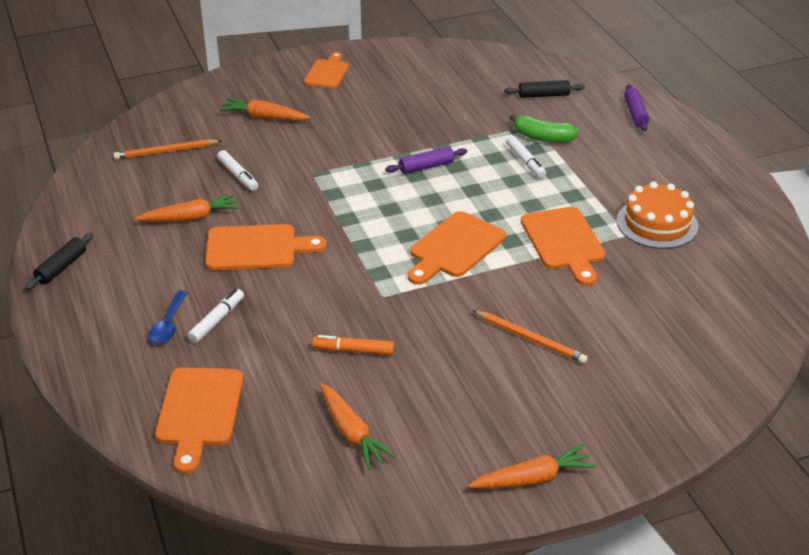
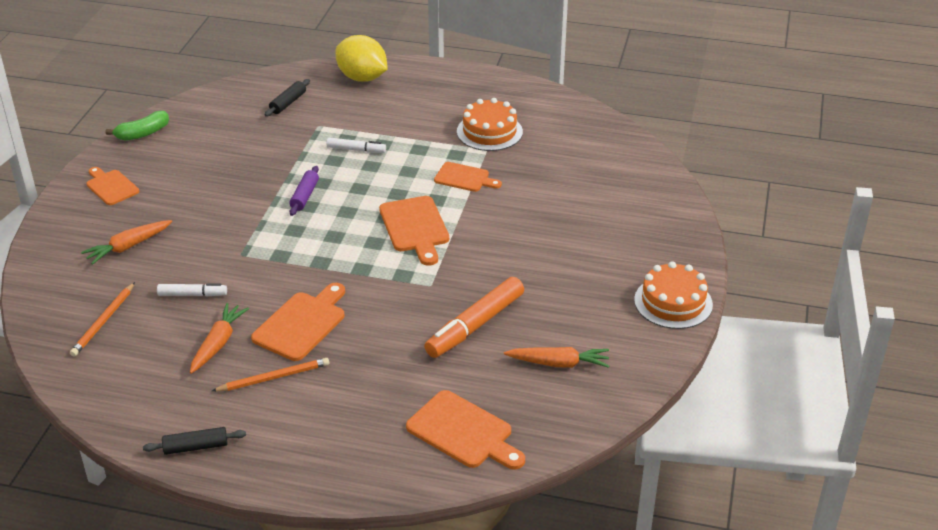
camera: 55 degrees left, 0 degrees up
(61, 267) = (196, 447): black rolling pin -> black rolling pin turned 75 degrees counterclockwise
(168, 324) = (343, 410): blue spoon -> none
(217, 320) = (367, 381): white marker -> none
(353, 350) = (475, 325): orange marker -> orange marker, size x1.85
(530, 339) = (545, 240): orange pencil -> orange pencil (274, 377)
(533, 478) = (673, 302): orange carrot -> orange cake
(542, 137) = (338, 129): green banana -> green banana (143, 133)
(564, 242) = (464, 178): orange cutting board -> orange cutting board, size x0.66
(635, 113) = (362, 78): purple rolling pin -> yellow lemon

